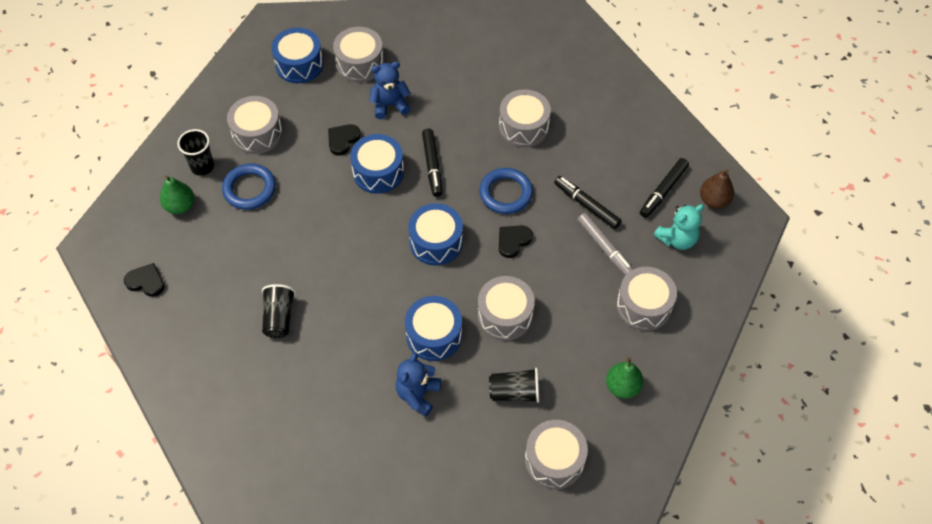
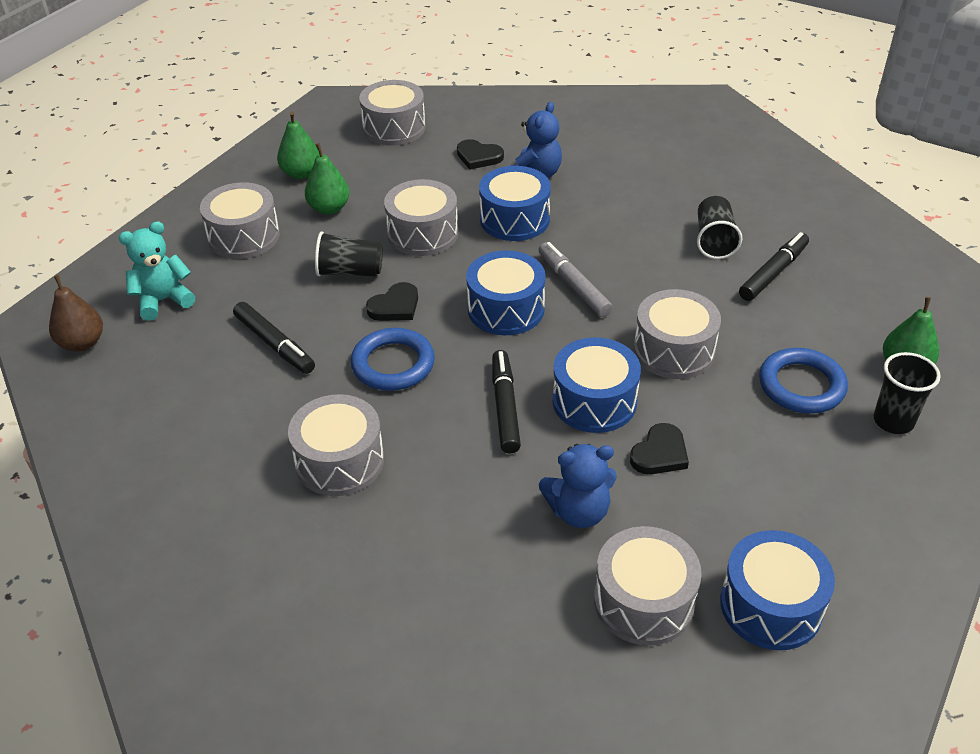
camera: 175 degrees left, 15 degrees down
(146, 282) = (910, 280): black heart -> black heart (478, 157)
(257, 133) = (816, 471): grey drum -> grey drum (674, 350)
(514, 392) = (425, 173): black cup -> black cup (350, 272)
(586, 342) = (329, 208): none -> green pear
(605, 248) = (268, 294): grey marker -> grey marker (573, 285)
(663, 191) = (151, 358): black marker -> black marker (773, 273)

